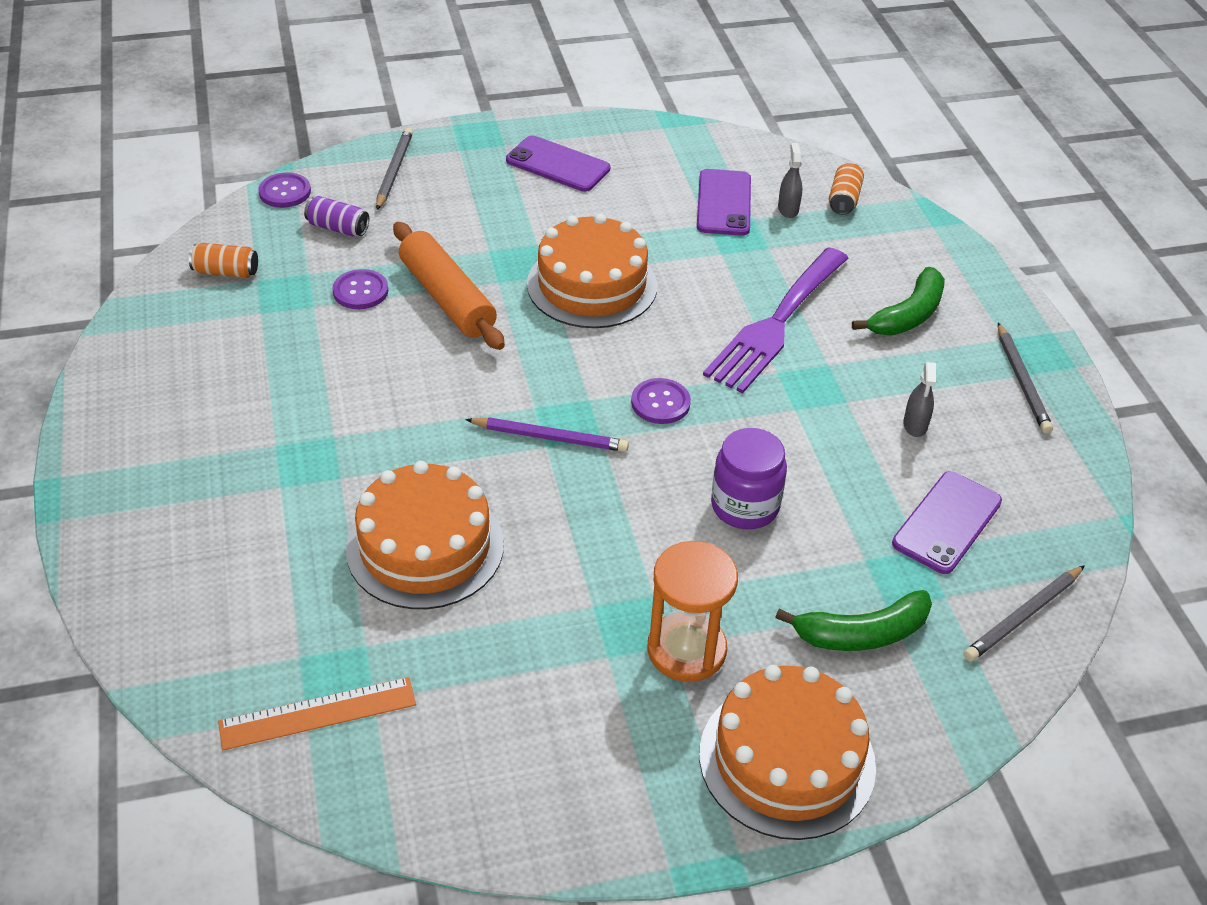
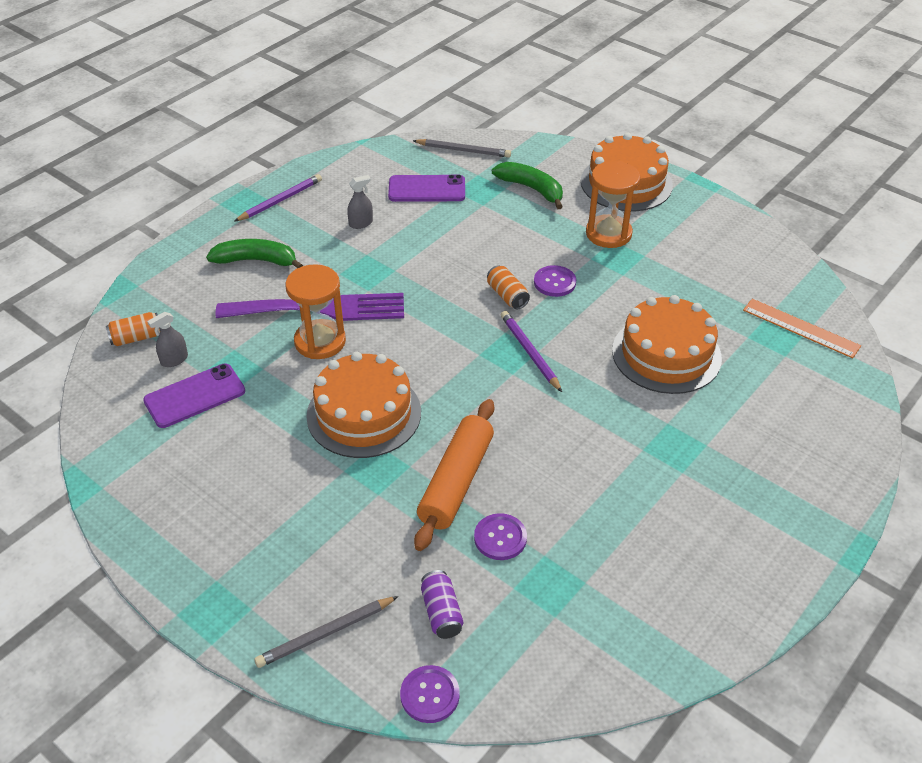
camera: 125 degrees left, 0 degrees up
(226, 272) = (569, 645): orange can -> orange can (507, 296)
(558, 165) = (219, 523): purple phone -> none
(660, 403) = (448, 323): purple button -> purple button (554, 282)
(724, 302) = (320, 341): none -> orange hourglass
(745, 506) = (494, 255): purple jar -> none
(1022, 381) = (280, 200): grey pencil -> purple pencil

